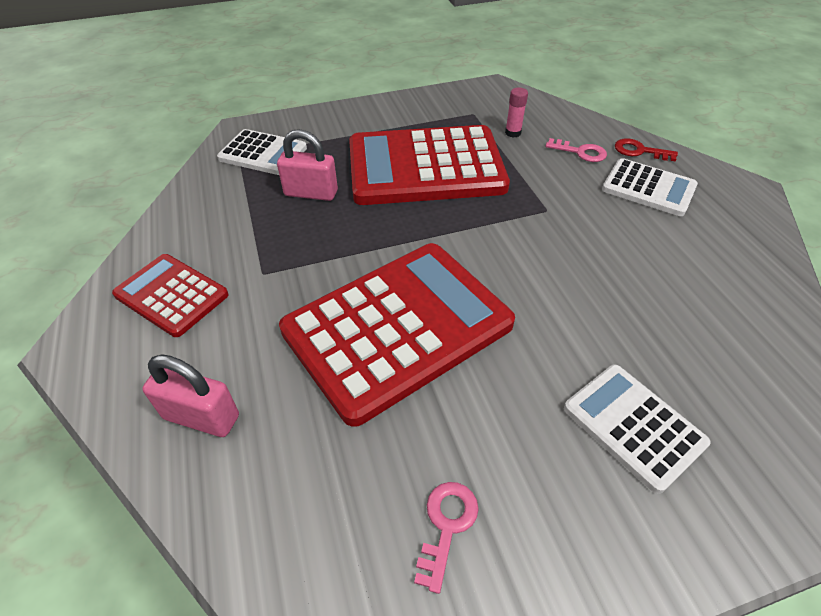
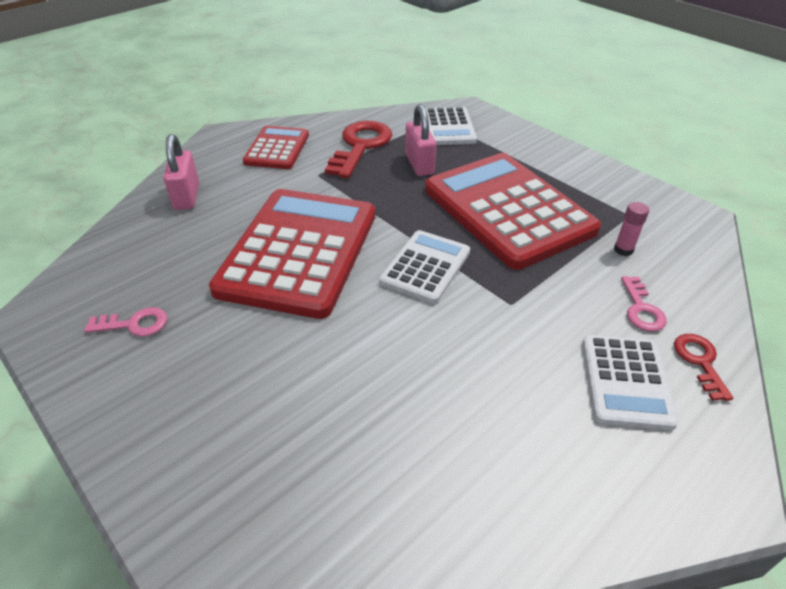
camera: 65 degrees right, 5 degrees down
(237, 223) = (360, 146): none -> red key
(397, 327) = (299, 251): red calculator -> red calculator turned 105 degrees counterclockwise
(633, 426) = (254, 417): white calculator -> white calculator (425, 267)

